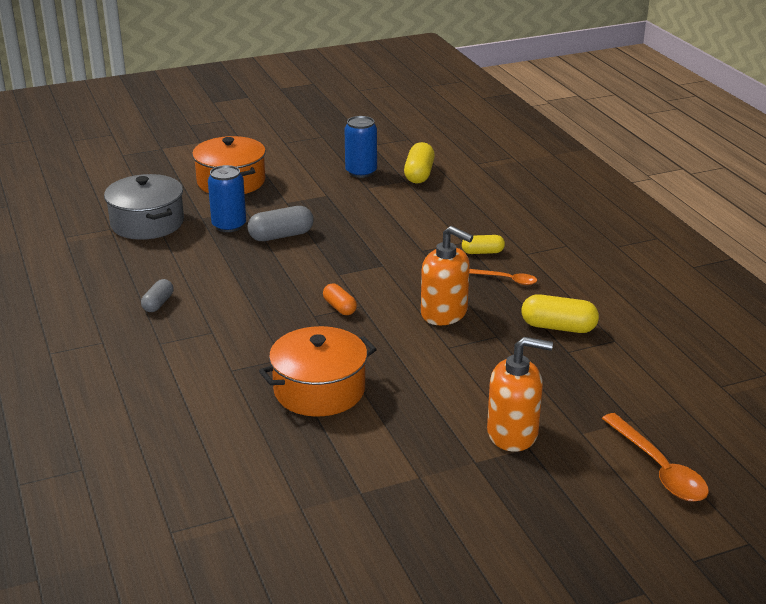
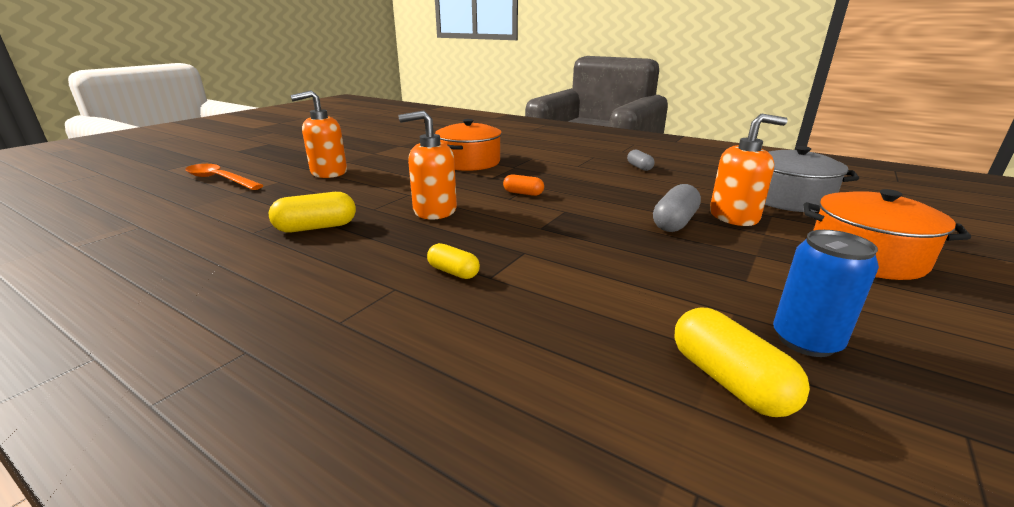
camera: 145 degrees right, 5 degrees down
(229, 225) = (734, 216): blue can -> orange soap dispenser
(482, 252) = (453, 272): yellow capsule -> yellow capsule turned 75 degrees clockwise
(507, 280) = (397, 251): orange spoon -> none

